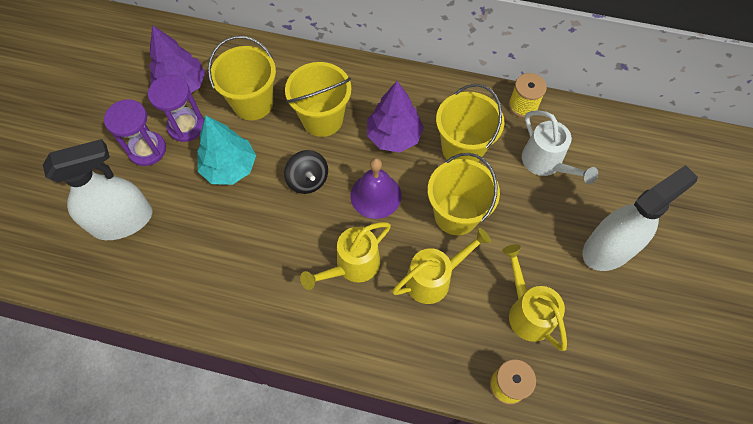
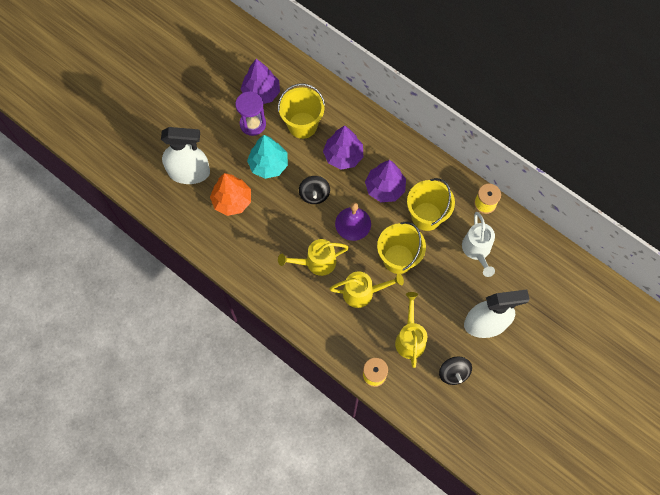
camera: 25 degrees right, 5 degrees up
(147, 150) = (222, 130): purple hourglass -> none
(199, 233) = (232, 201): none -> orange tree
(322, 119) = (343, 156): yellow bucket -> purple tree
(608, 332) = (453, 373): none -> black spinning top

